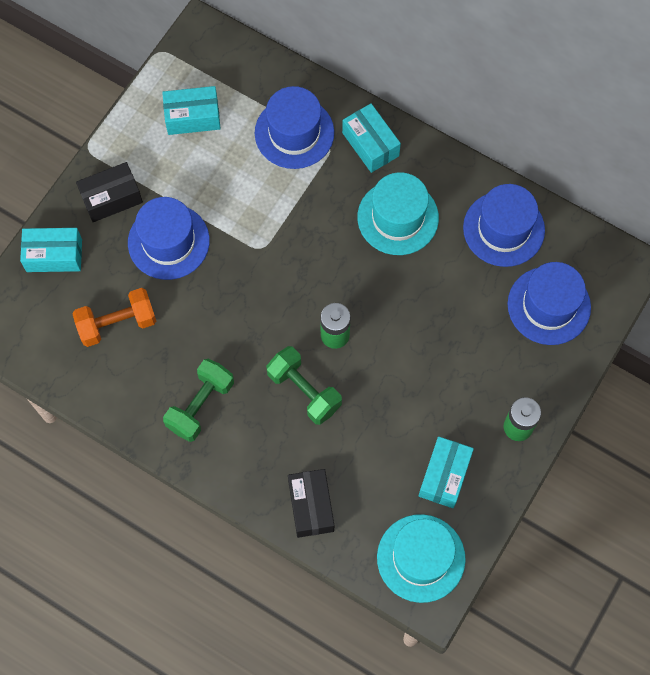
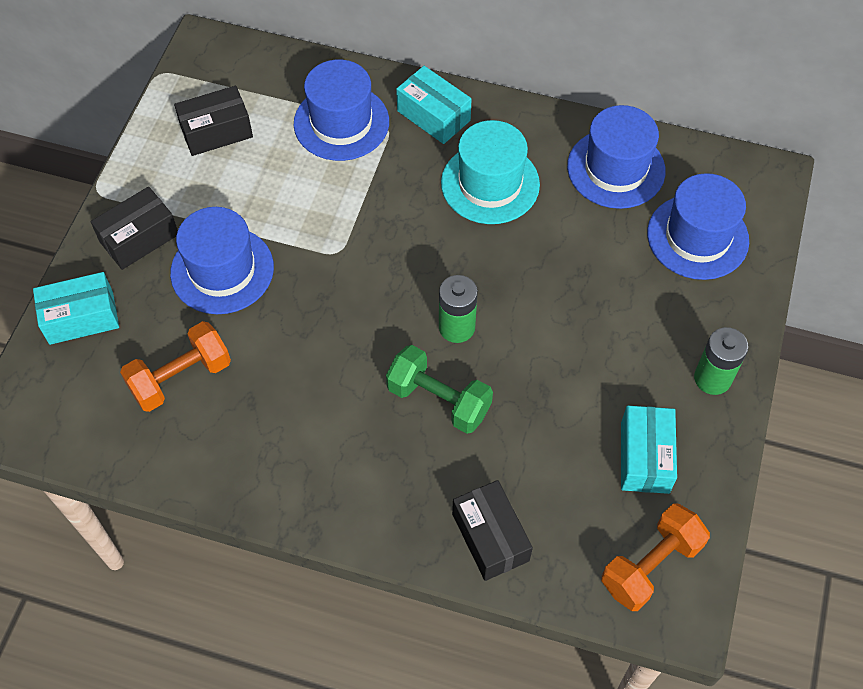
camera: 15 degrees left, 10 degrees down
(192, 117) = (216, 132): turquoise box -> black box
(200, 405) = (312, 449): green dumbbell -> none
(421, 558) = (650, 565): turquoise hat -> orange dumbbell

